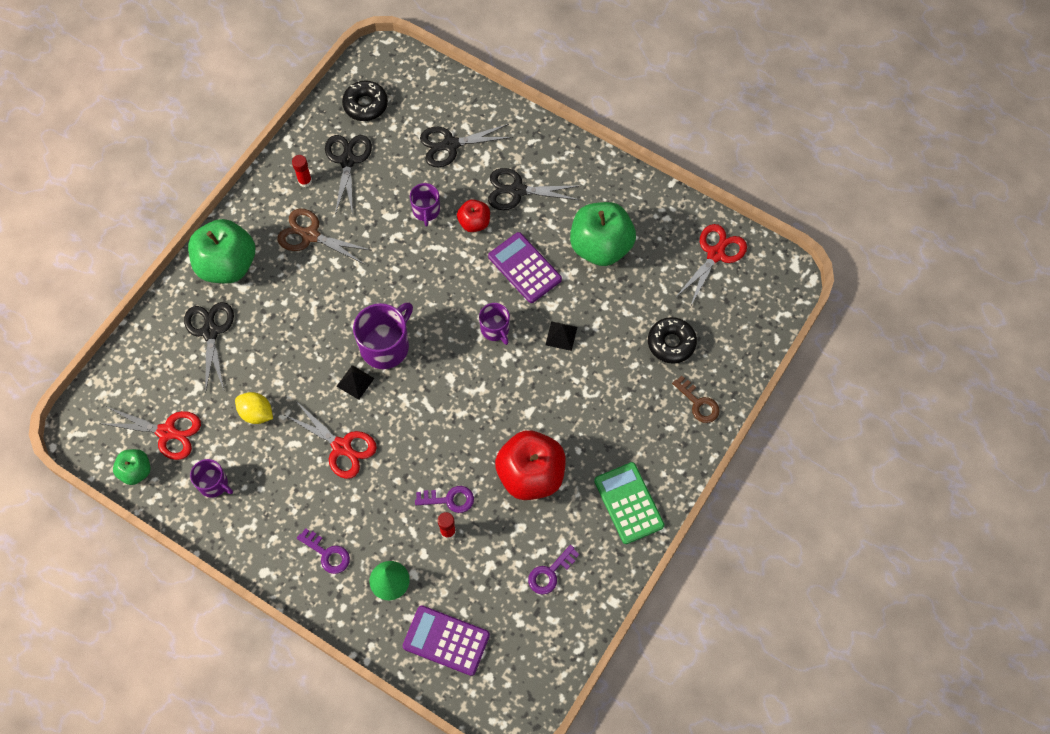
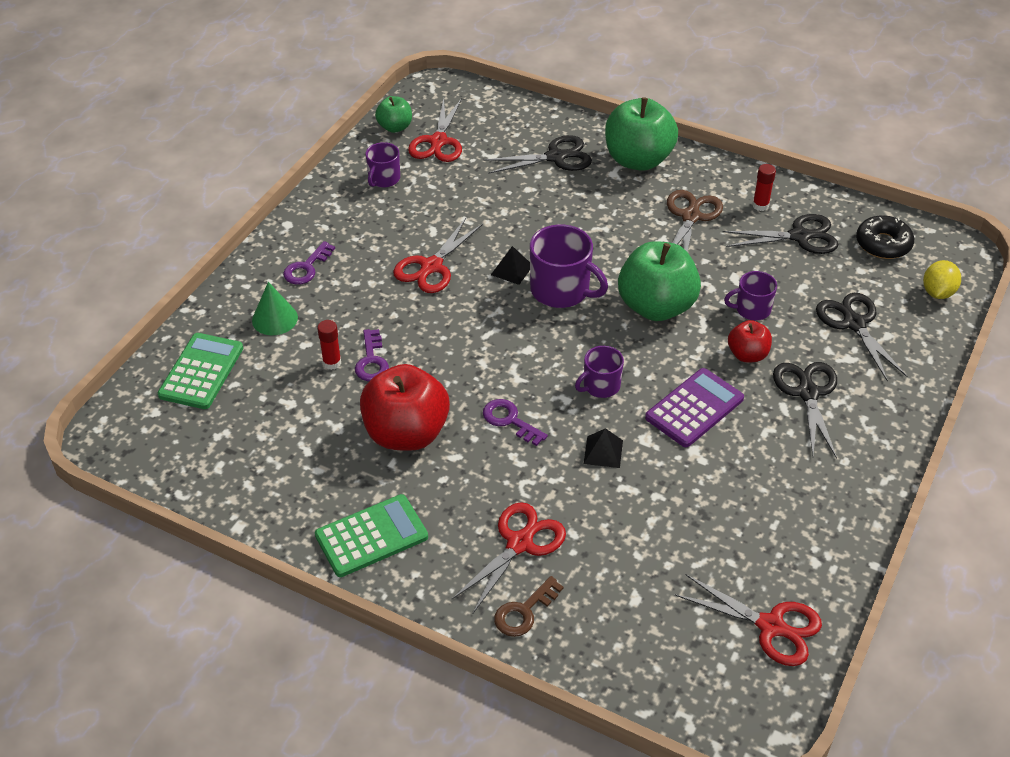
camera: 85 degrees right, 20 degrees down
(256, 413) = (465, 199): yellow lemon -> yellow lemon (937, 292)
(446, 640) = (201, 372): purple calculator -> green calculator
(550, 573) = (278, 460): purple key -> purple key (509, 420)
(600, 246) = (747, 486): green apple -> green apple (656, 307)
(641, 401) = (519, 543): none -> red scissors
(671, 343) = (613, 575): black donut -> none

